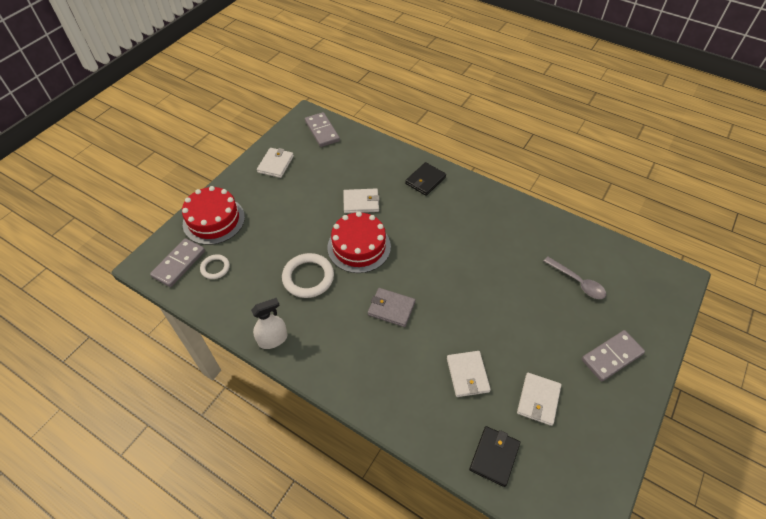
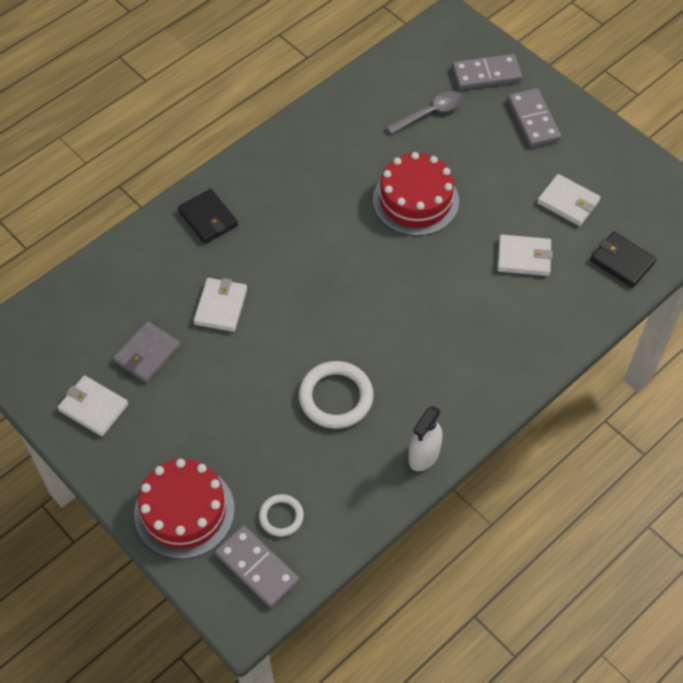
camera: 75 degrees left, 5 degrees up
(273, 339) = (424, 455): white spray bottle -> white spray bottle turned 135 degrees counterclockwise
(322, 131) = (43, 329): grey domino -> grey domino (486, 74)
(359, 247) = (302, 326): red cake -> red cake (416, 200)
(391, 308) = (413, 311): grey wallet -> grey wallet (147, 353)

